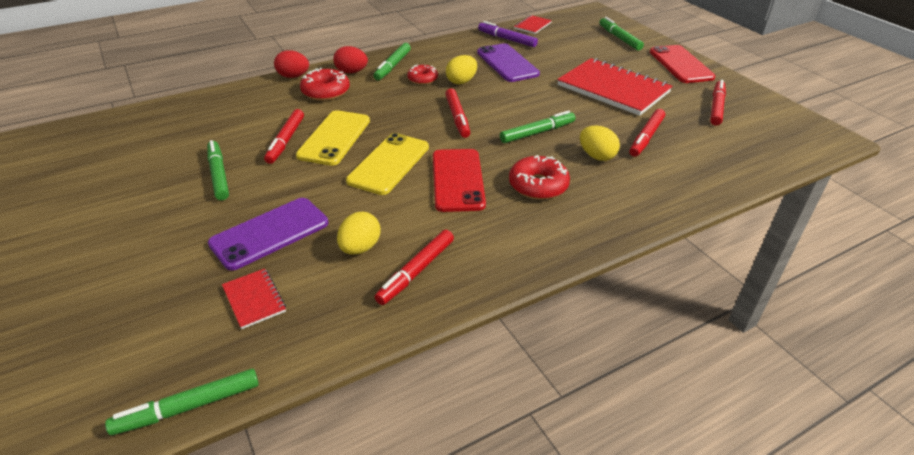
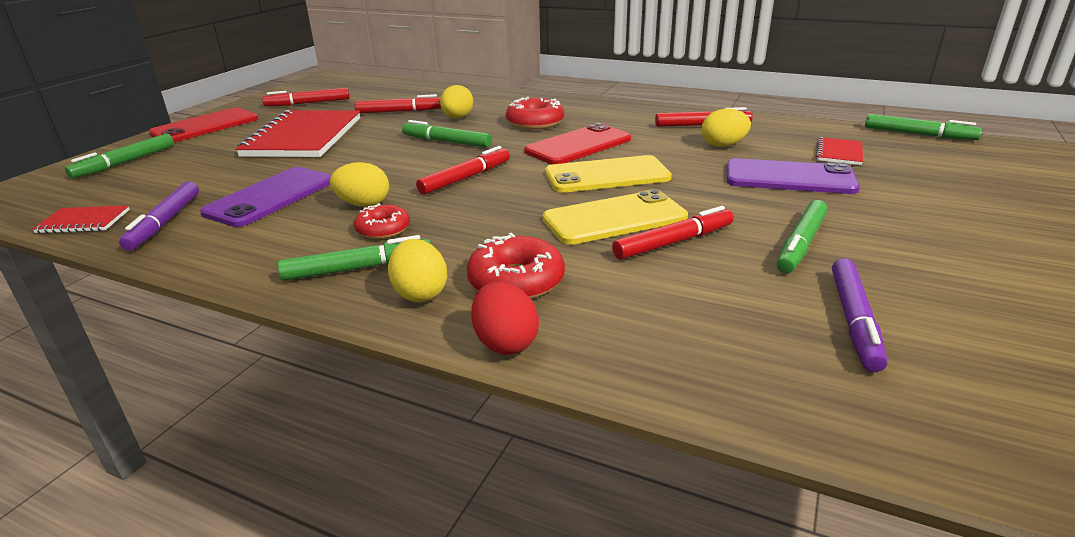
camera: 125 degrees left, 10 degrees down
(168, 145) = (854, 320): none -> purple marker
(351, 72) = (420, 293): red egg -> yellow egg

